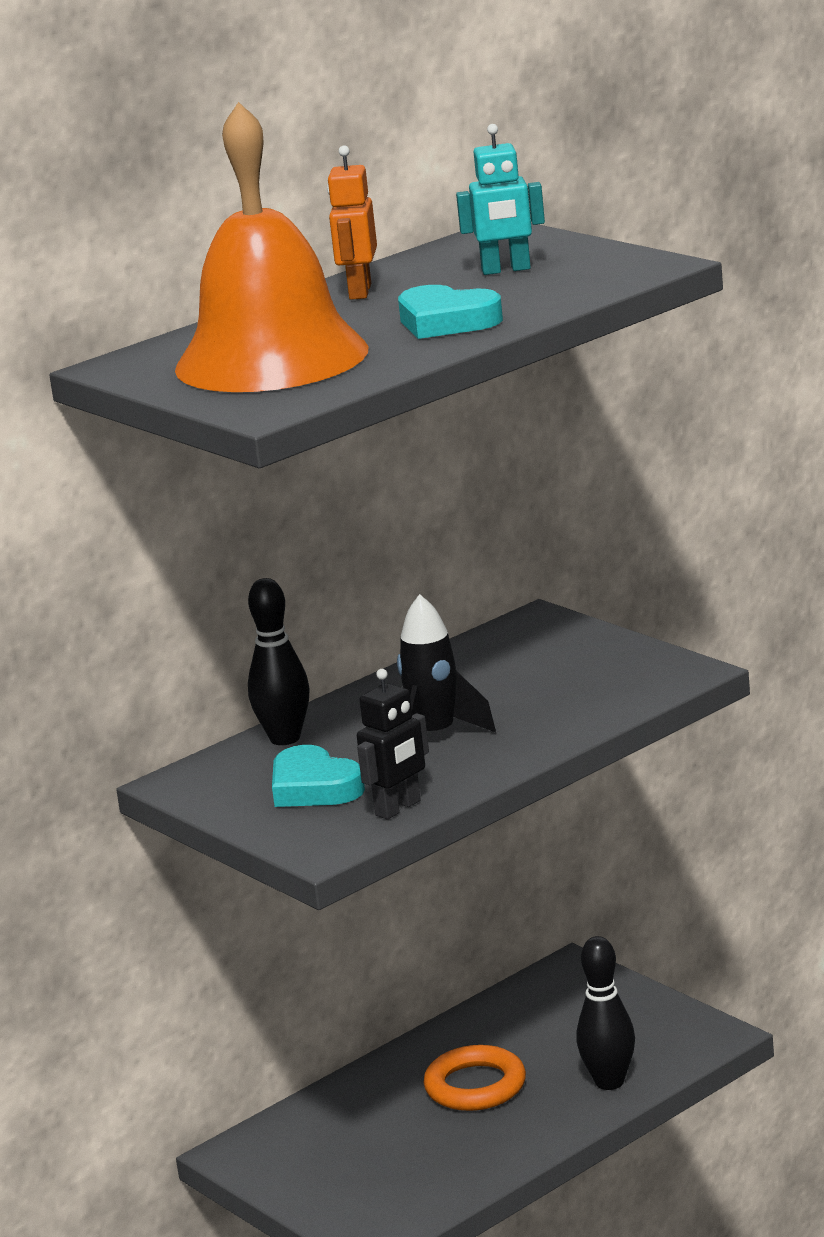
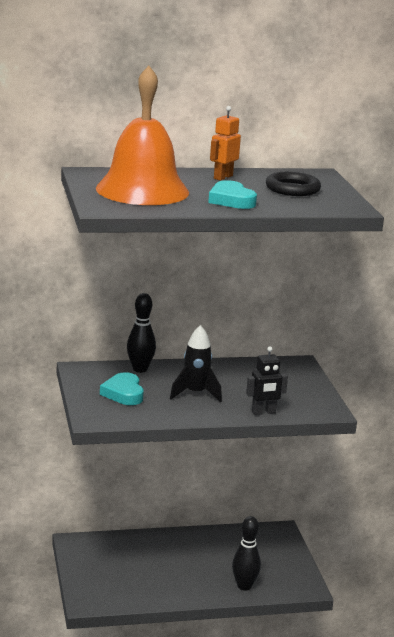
camera: 25 degrees right, 0 degrees up
(398, 808) = (142, 416): black robot -> black robot (263, 412)
(475, 1086) = (190, 561): orange ring -> none
(506, 270) = (292, 189): turquoise robot -> black ring

